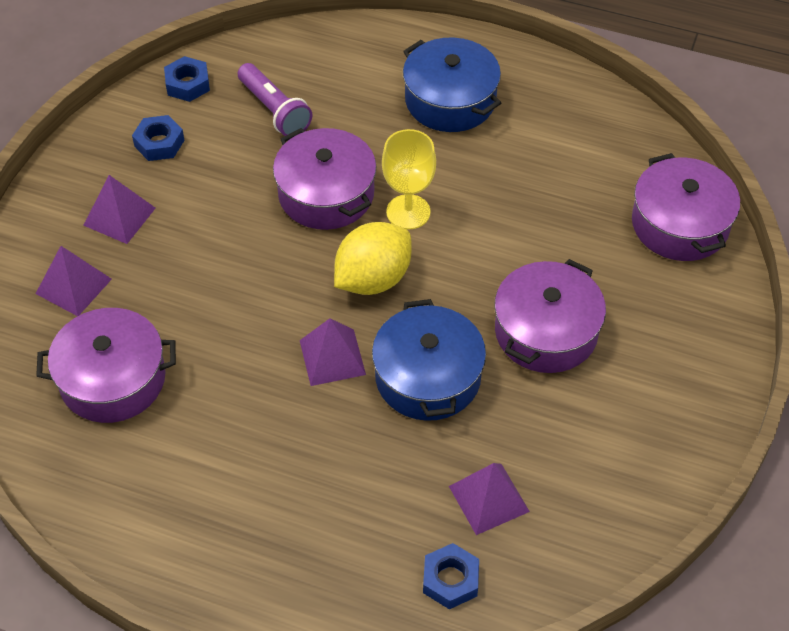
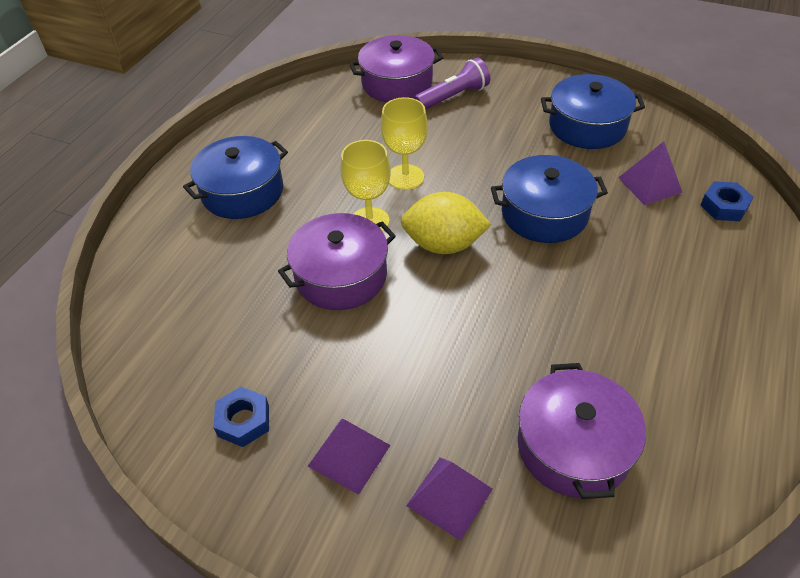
camera: 85 degrees left, 5 degrees down
(188, 84) = (157, 396): blue nut -> none
(274, 110) = (220, 316): purple flashlight -> purple flashlight (453, 97)
(332, 357) = (530, 271): purple pyramid -> none
(373, 279) = (444, 244): yellow lemon -> yellow lemon turned 45 degrees counterclockwise
(485, 241) = (405, 177): none -> yellow goblet
(546, 331) = (495, 150): purple pot -> none
(610, 439) = (587, 126): none -> blue pot

